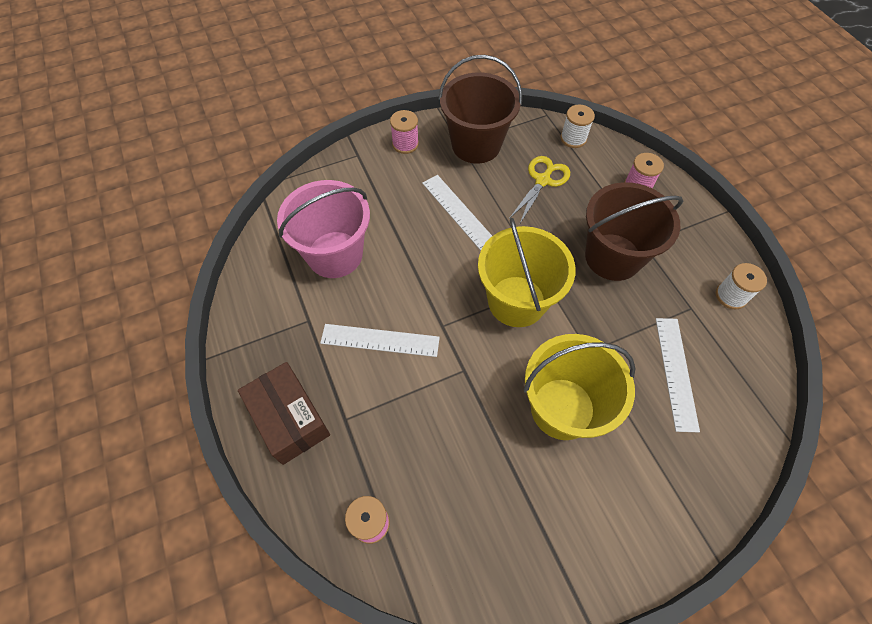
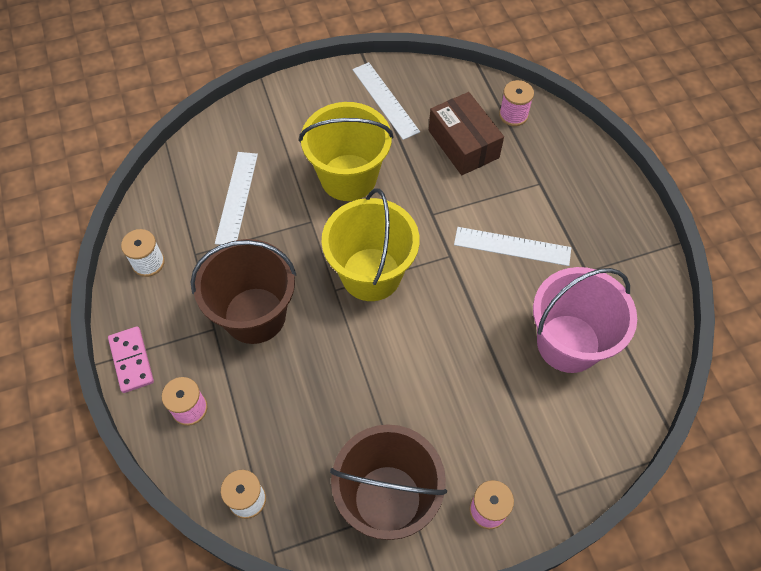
camera: 175 degrees left, 0 degrees up
(289, 419) = (589, 187): brown box -> brown box (463, 144)
(458, 212) = (422, 389): white ruler -> white ruler (385, 100)
(542, 180) = (308, 428): yellow scissors -> none
(700, 215) = (132, 360): none -> pink domino

